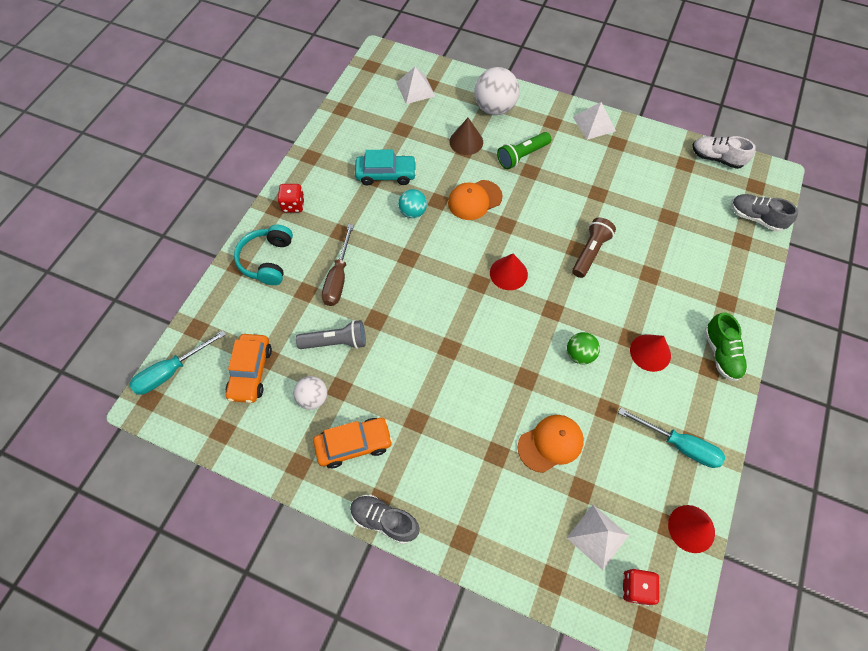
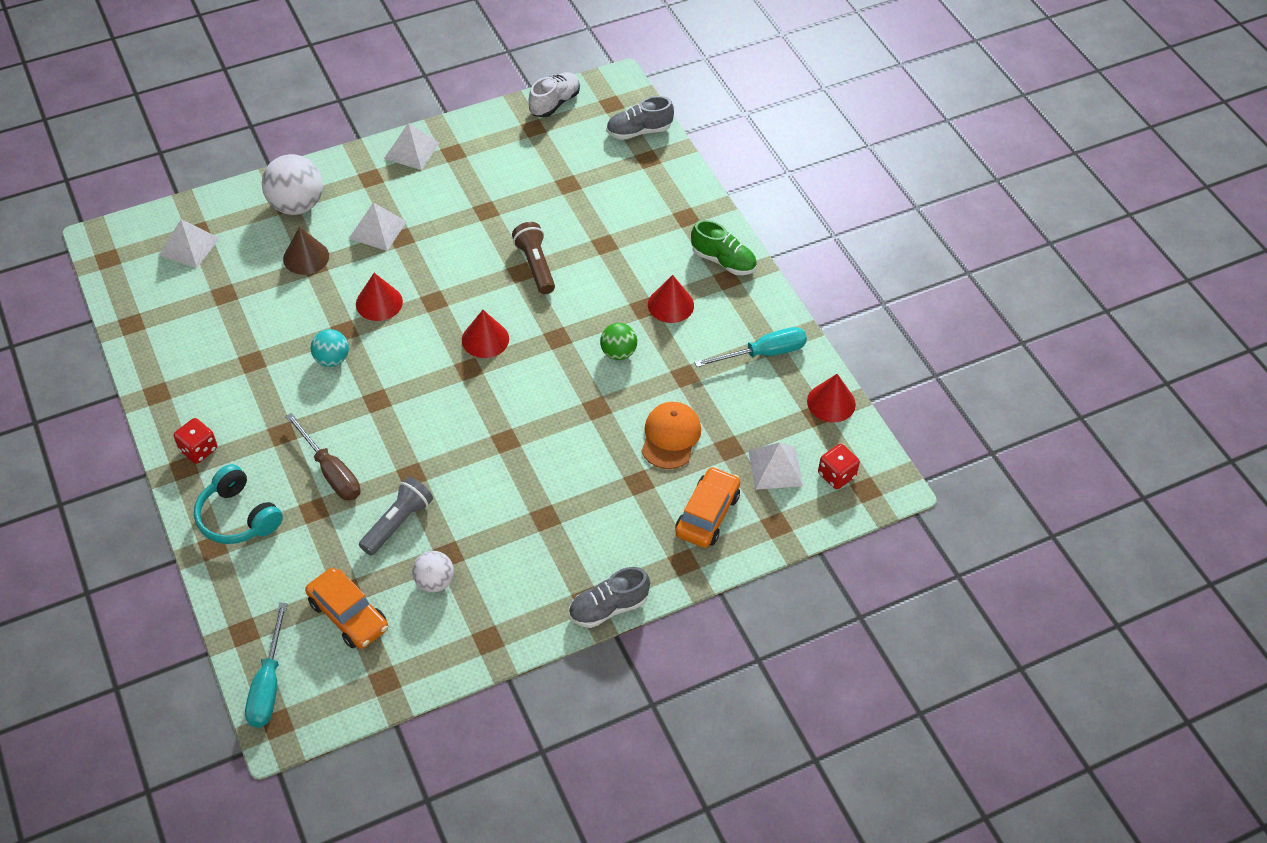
camera: 50 degrees left, 10 degrees down
(354, 444) = (515, 581): orange car -> orange car (707, 514)
(386, 174) = (261, 347): turquoise car -> none
(474, 200) = (379, 303): orange cap -> red cone
(522, 156) = (377, 230): green flashlight -> white pyramid
(716, 158) = (554, 103): white shoe -> white shoe turned 150 degrees clockwise

